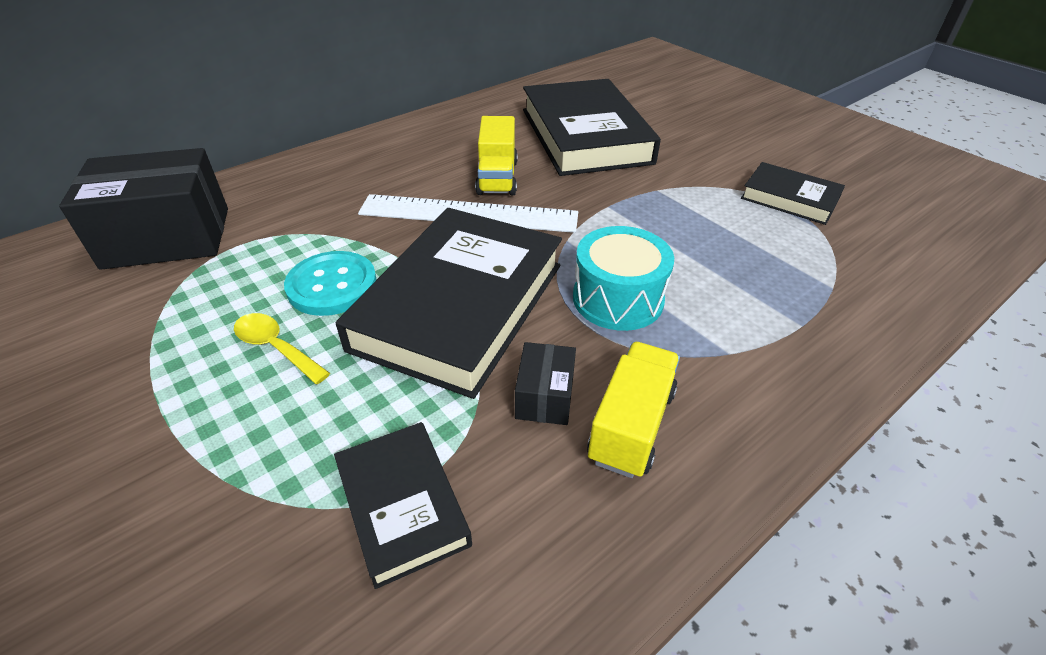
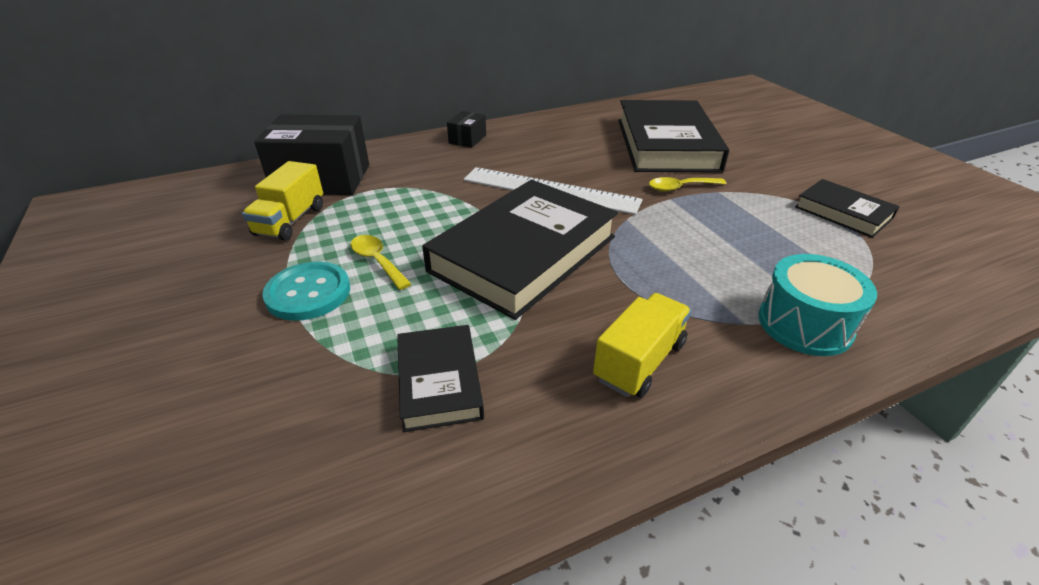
camera: 15 degrees right, 5 degrees down
(332, 285) = (430, 226): turquoise button -> turquoise button (308, 293)
(497, 177) = (581, 167): yellow truck -> yellow truck (290, 221)
(545, 396) = (573, 328): black box -> black box (467, 139)
(615, 190) = (680, 188): none -> yellow spoon
(618, 298) = (657, 268): turquoise drum -> turquoise drum (805, 324)

